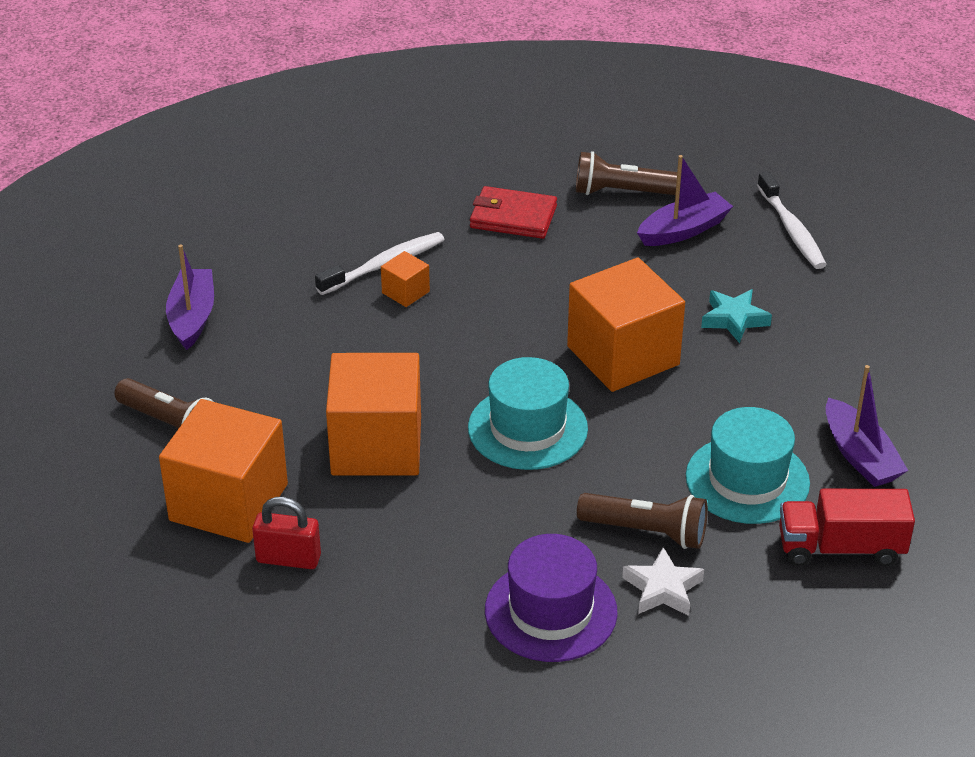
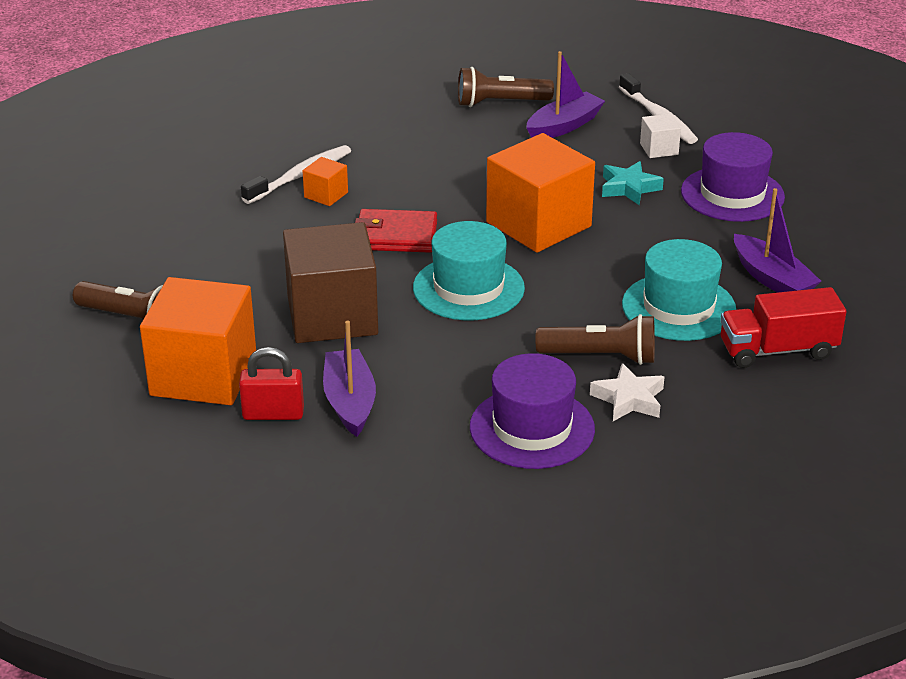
camera: 10 degrees left, 5 degrees down
(192, 317) = (130, 232): purple boat -> purple boat (350, 402)
(376, 446) = (332, 316): orange cube -> brown cube
(513, 217) = (408, 129): red wallet -> red wallet (395, 235)
(781, 272) = (659, 149): none -> white cube
(846, 340) = (732, 194): none -> purple hat

